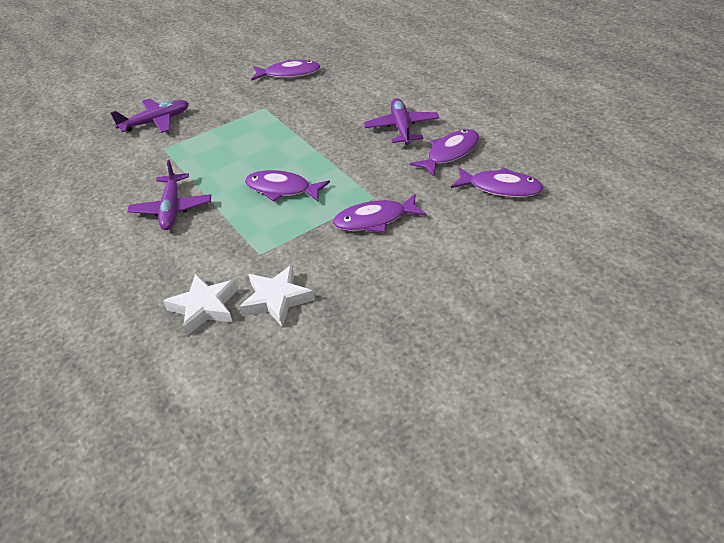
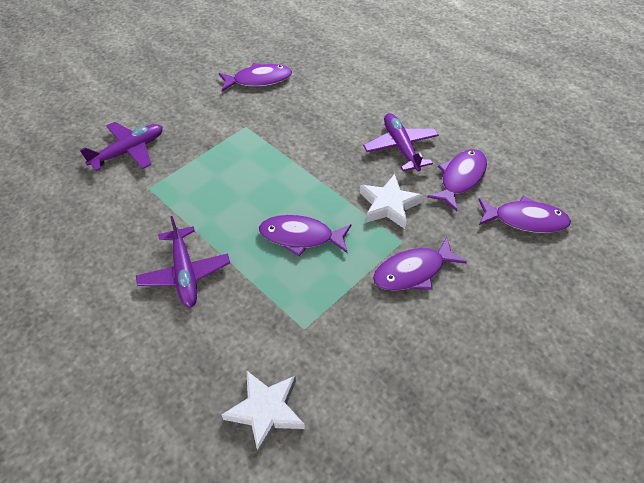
camera: 15 degrees left, 10 degrees up
(276, 299) = (343, 391): white star -> white star (388, 205)

